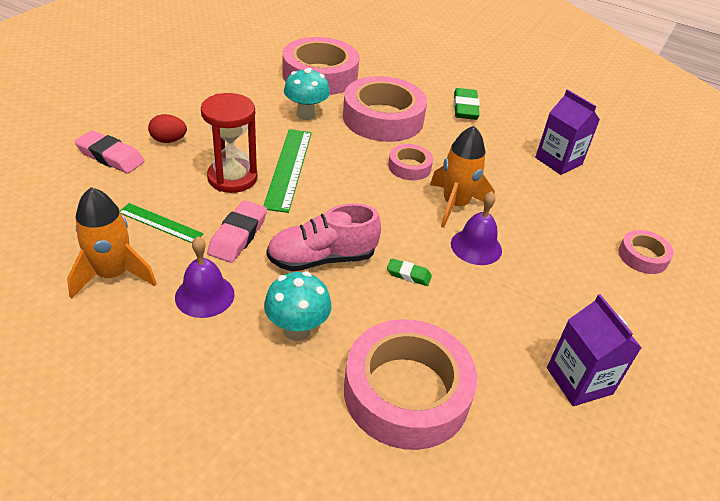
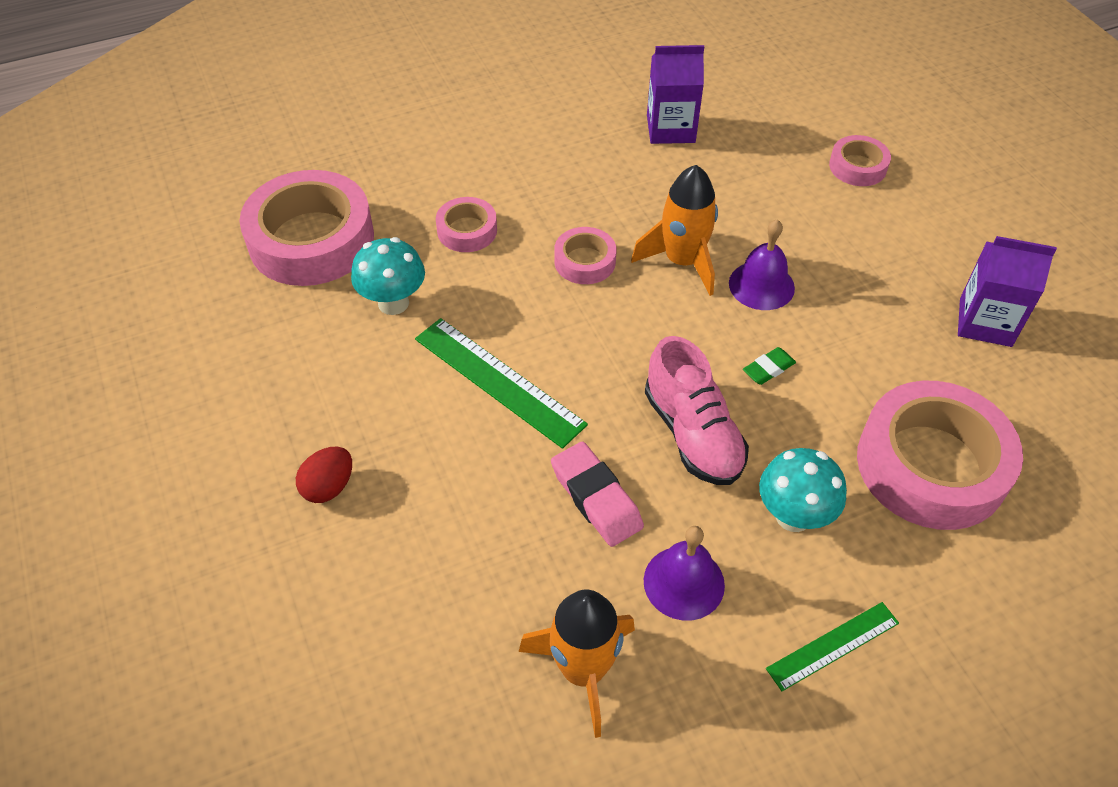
camera: 50 degrees left, 10 degrees up
(110, 157) = (312, 576): pink eraser -> none
(160, 223) = (513, 574): green ruler -> green ruler (833, 646)
(232, 178) = (474, 451): red hourglass -> none
(322, 258) = (692, 434): pink shoe -> pink shoe turned 45 degrees counterclockwise
(383, 118) = (467, 230): pink tape -> pink tape, size x0.49
(465, 108) = (510, 143): green eraser -> none

